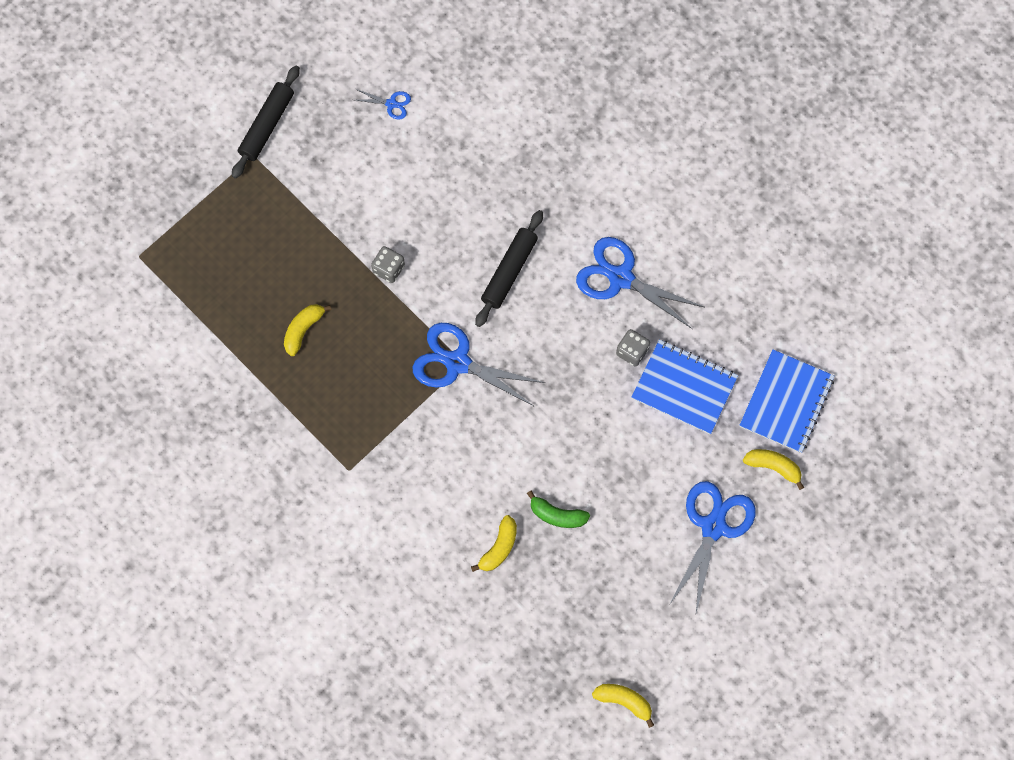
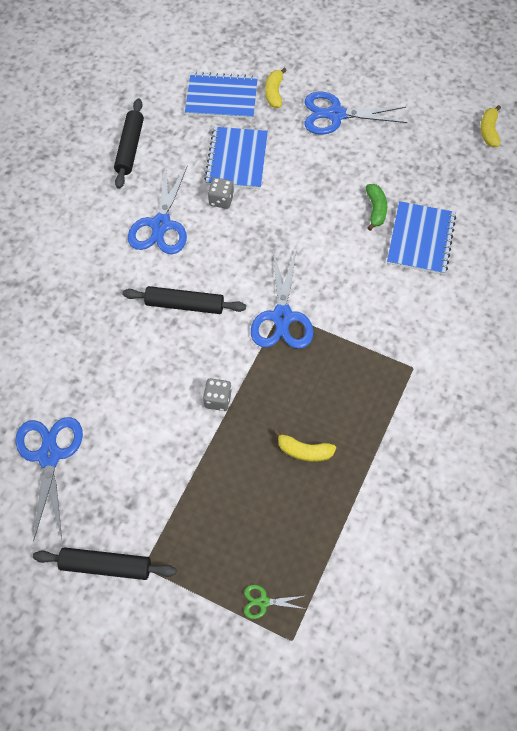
camera: 110 degrees left, 10 degrees down
(180, 244) = (263, 602): none -> green scissors
(391, 104) = (49, 456): blue scissors -> blue scissors, size x2.16
(499, 547) = (420, 239): yellow banana -> blue notebook
(742, 276) = (130, 148): none -> black rolling pin

